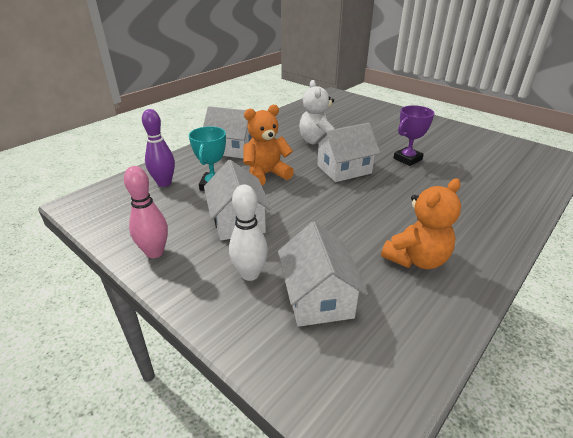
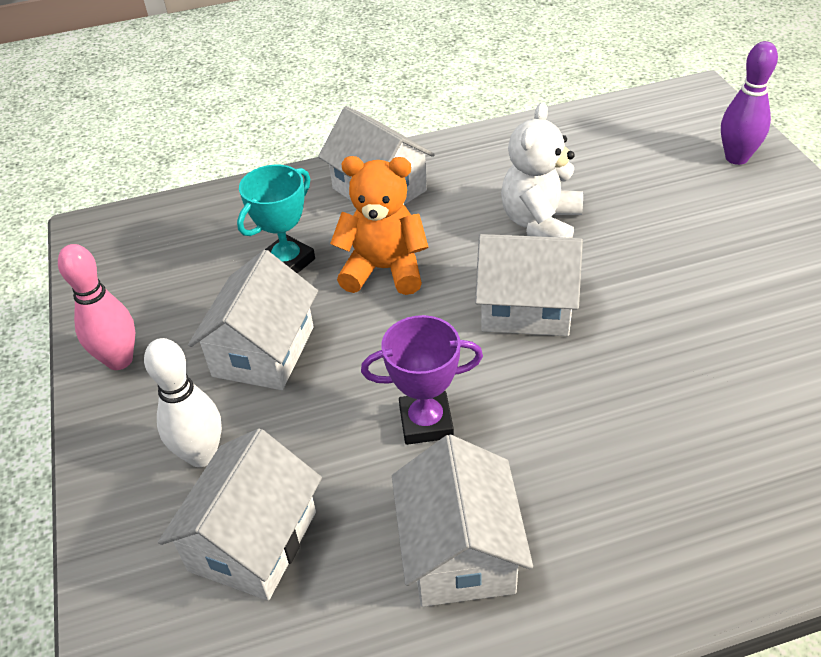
camera: 35 degrees right, 10 degrees up
(164, 183) = (224, 231): purple bowling pin -> purple bowling pin (736, 158)
(407, 159) = (676, 328): purple trophy -> purple trophy (426, 422)
(416, 259) = (459, 551): orange teddy bear -> white house

